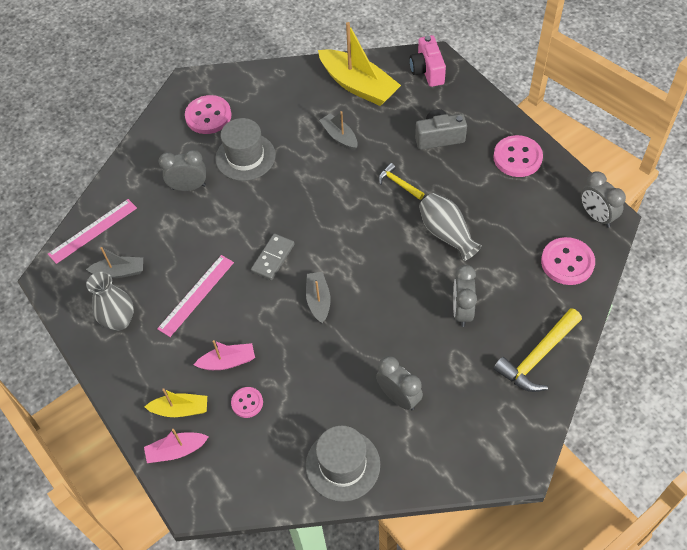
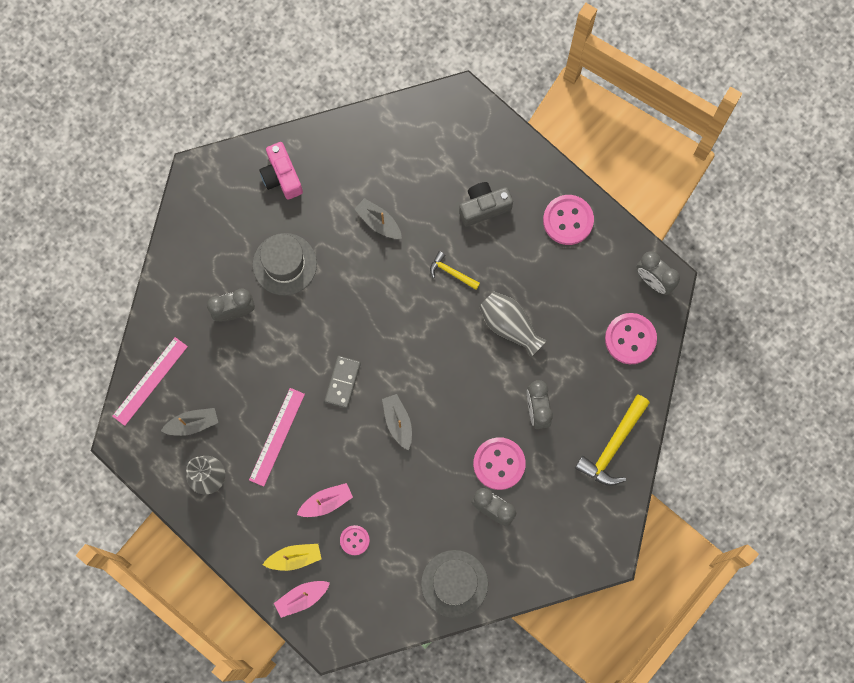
camera: 15 degrees left, 20 degrees up
(208, 116) = (231, 217): pink button -> pink button (499, 464)
(358, 85) = (385, 150): yellow boat -> none
(427, 71) = (457, 118): pink camera -> pink camera (282, 176)

